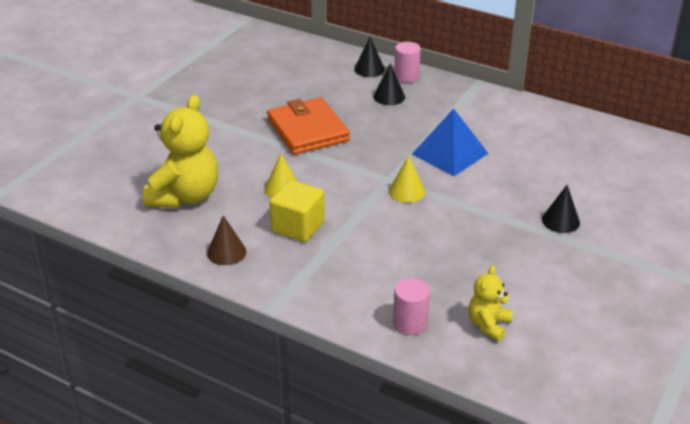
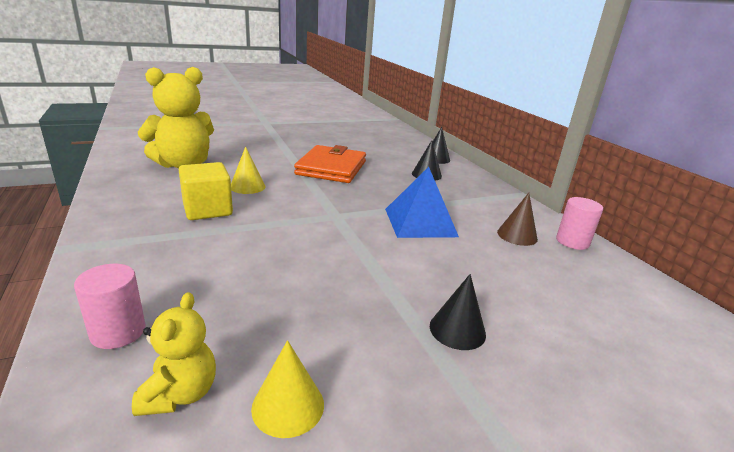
camera: 35 degrees right, 10 degrees down
(226, 252) = (130, 200): brown cone -> brown cone (517, 235)
(406, 77) = (459, 171): pink cylinder -> pink cylinder (572, 242)
(407, 191) = (335, 228): yellow cone -> yellow cone (288, 406)
(488, 325) = (180, 394): yellow teddy bear -> yellow teddy bear turned 120 degrees clockwise

